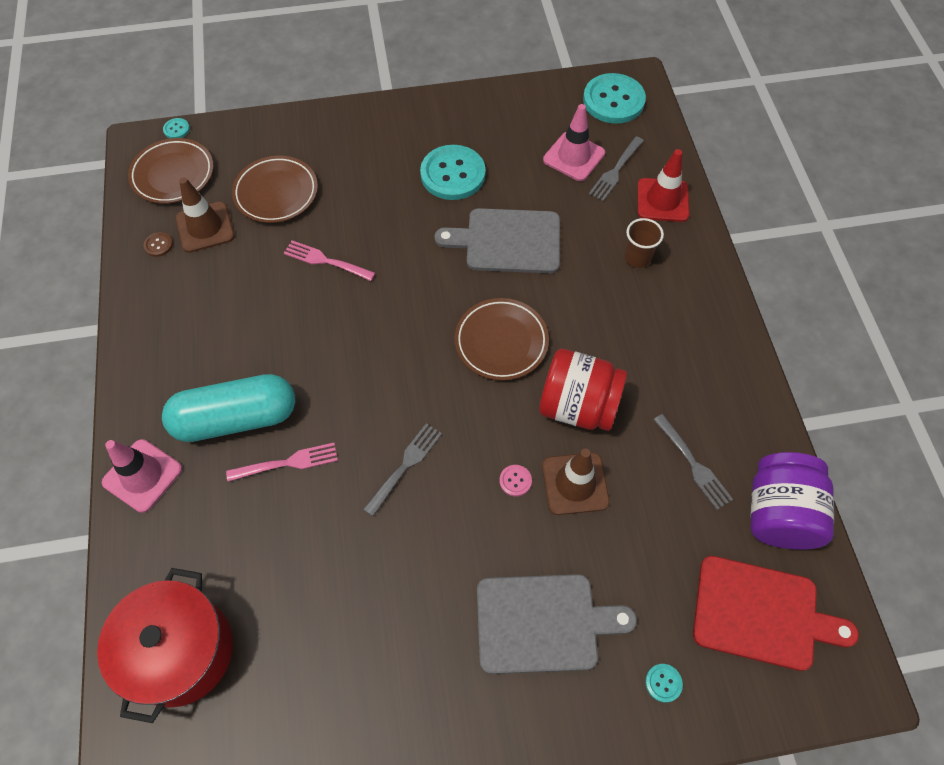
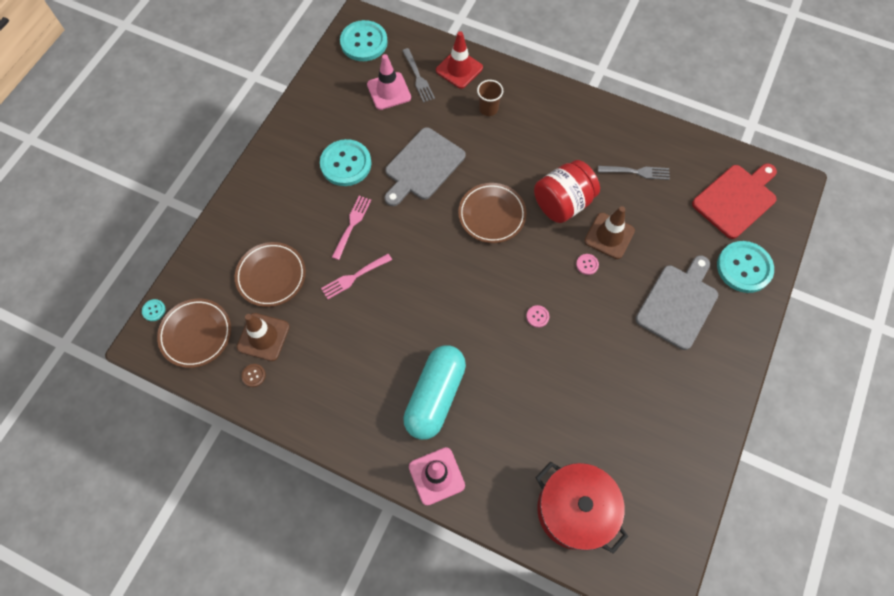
camera: 55 degrees left, 5 degrees up
(287, 463) = (489, 382): pink fork -> pink fork (352, 225)
(405, 466) = (537, 316): grey fork -> pink button
(663, 683) = (744, 267): turquoise button -> turquoise button, size x2.45
(778, 513) = (689, 153): purple jar -> none

